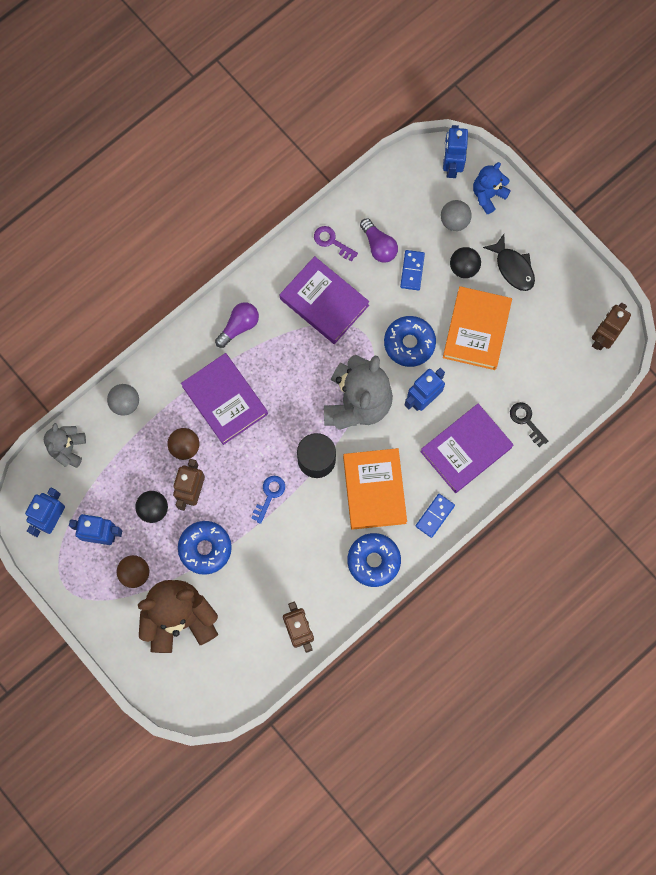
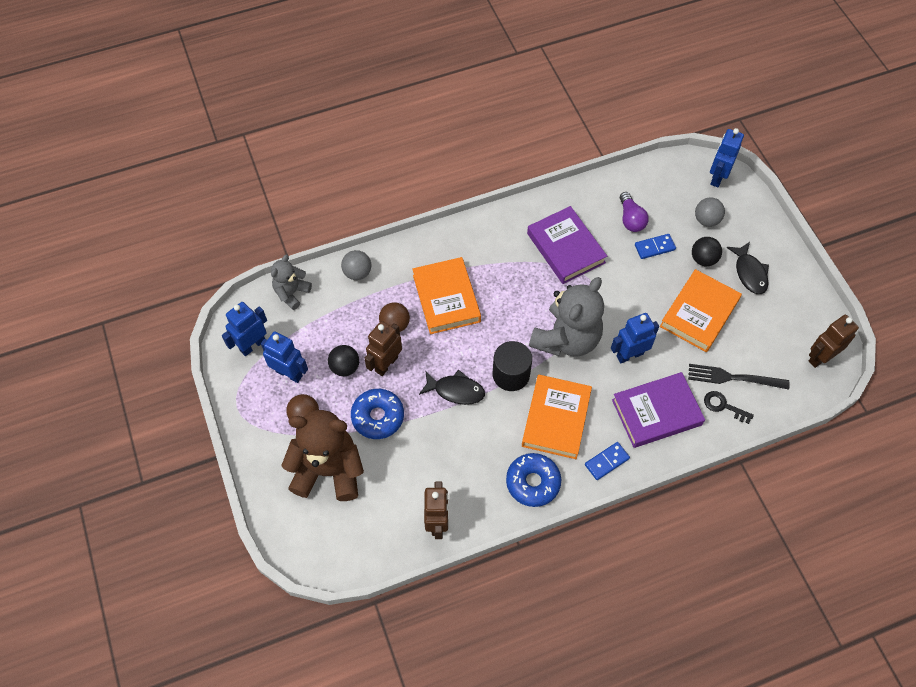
camera: 20 degrees right, 15 degrees down
(225, 400) = (446, 298): purple book -> orange book
(239, 326) = (482, 244): purple light bulb -> none
(269, 495) = (455, 390): blue key -> black fish
(332, 242) = (589, 203): purple key -> none
(409, 343) = (632, 305): blue donut -> none
(412, 271) = (654, 247): blue domino -> blue domino turned 45 degrees clockwise
(488, 195) = (744, 209): blue teddy bear -> none
(526, 421) = (723, 406): black key -> black key turned 45 degrees counterclockwise
(527, 388) = (733, 378): none -> black fork

